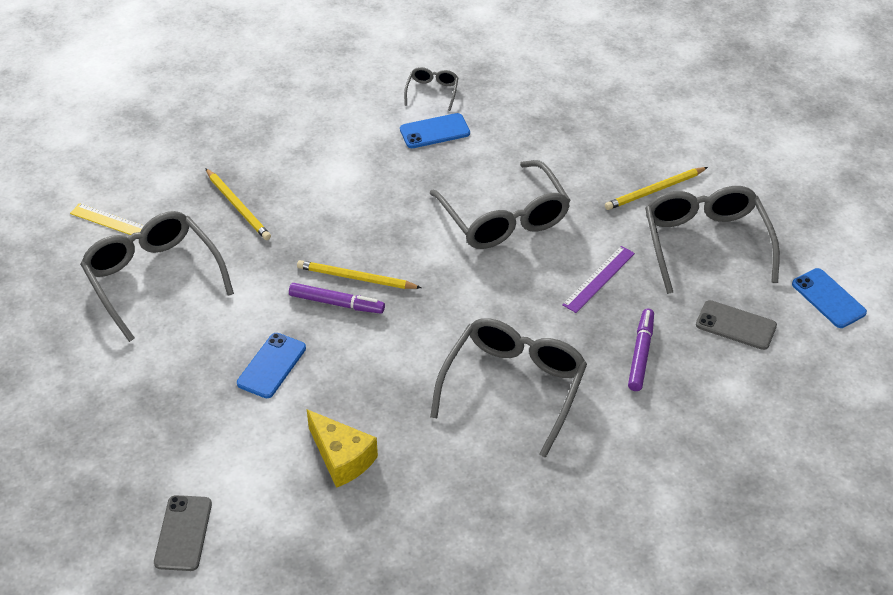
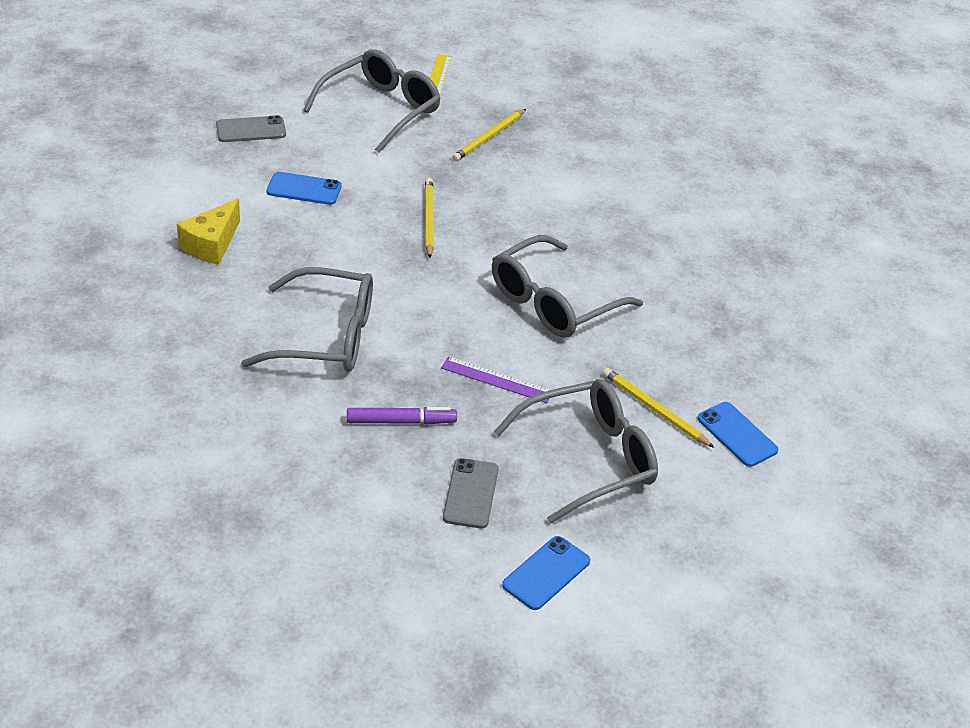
camera: 70 degrees right, 5 degrees down
(183, 533) = (114, 176): grey phone -> grey phone (251, 130)
(336, 303) = (392, 213): purple marker -> none
(432, 92) = (718, 228): grey glasses -> none
(434, 131) = (658, 238): blue phone -> blue phone (737, 434)

